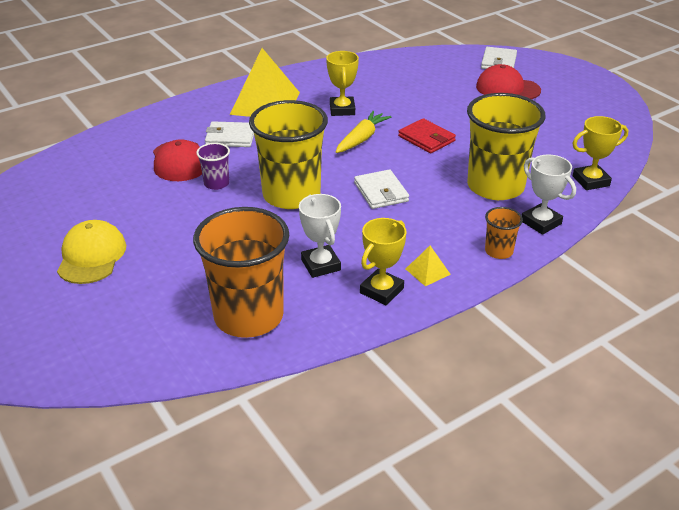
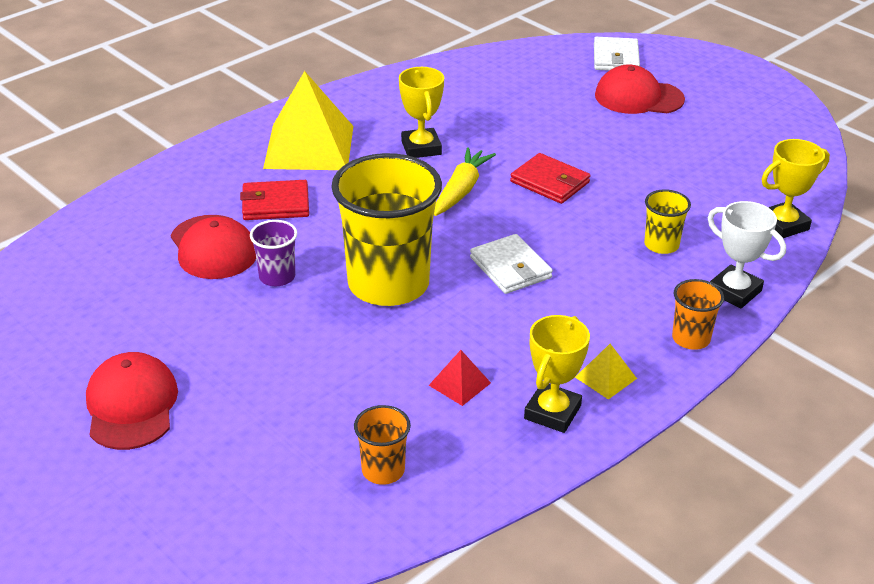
camera: 10 degrees left, 0 degrees up
(91, 256) = (131, 405): yellow cap -> red cap
(230, 137) = (275, 204): white wallet -> red wallet
(248, 316) = (383, 470): orange cup -> orange cup, size x0.45
(321, 265) = (459, 384): white trophy -> red pyramid
(495, 186) = (661, 245): yellow cup -> yellow cup, size x0.45

